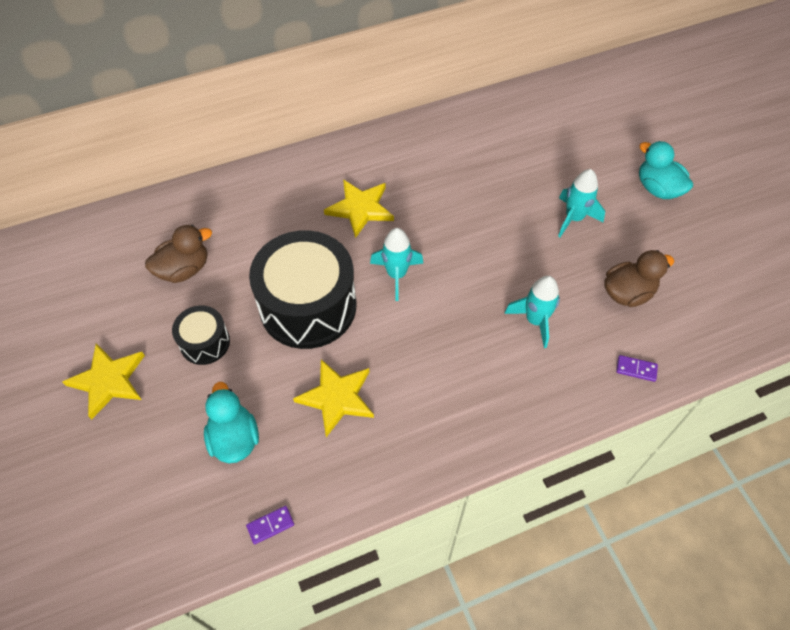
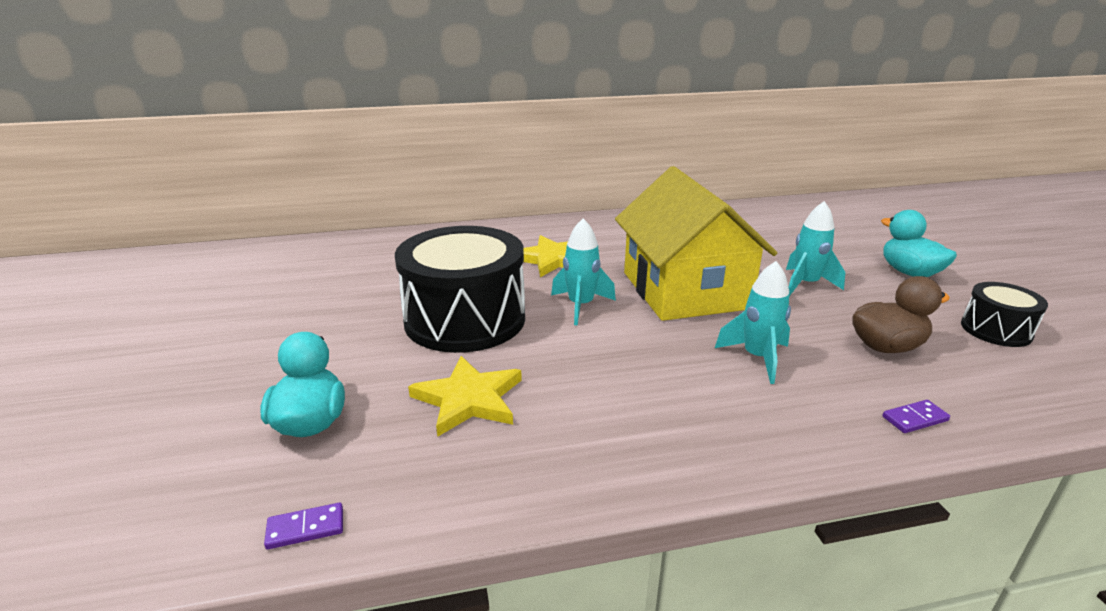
camera: 10 degrees right, 30 degrees down
(108, 381) = (192, 353): yellow star -> none
(184, 269) = (339, 281): brown duck -> none
(205, 342) = (327, 335): black drum -> black drum (996, 330)
(477, 240) = (685, 290): none -> yellow house
(636, 369) = (914, 418): purple domino -> purple domino turned 45 degrees counterclockwise

